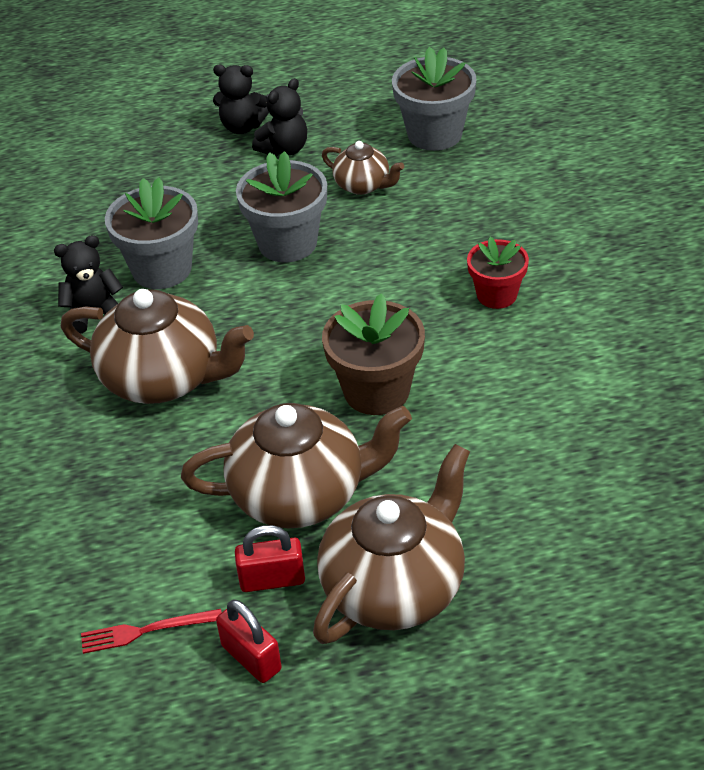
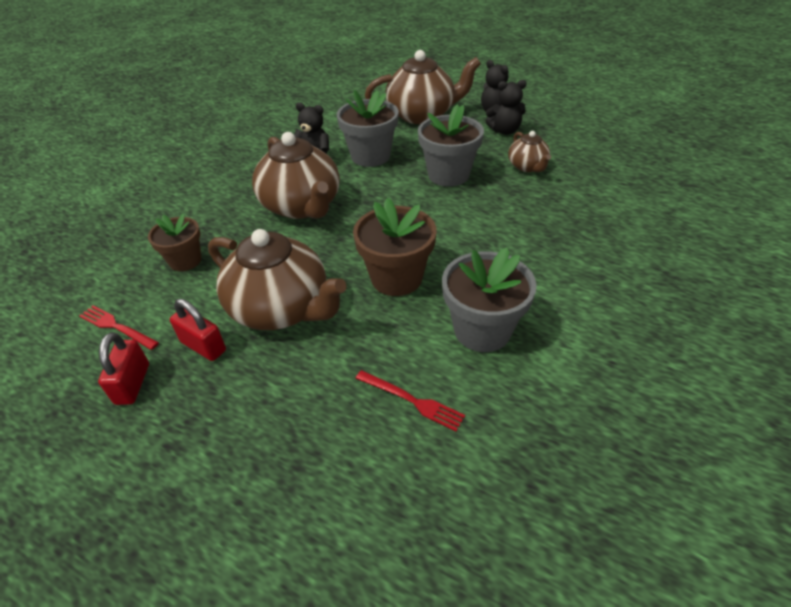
camera: 40 degrees right, 0 degrees up
(114, 522) = (185, 261): none -> brown flower pot
(395, 587) = (253, 405): brown teapot -> brown teapot (422, 115)
(434, 134) = (604, 160): grey flower pot -> grey flower pot (482, 330)
(496, 295) = (539, 266): red flower pot -> none
(525, 486) = (412, 401): none -> red fork

